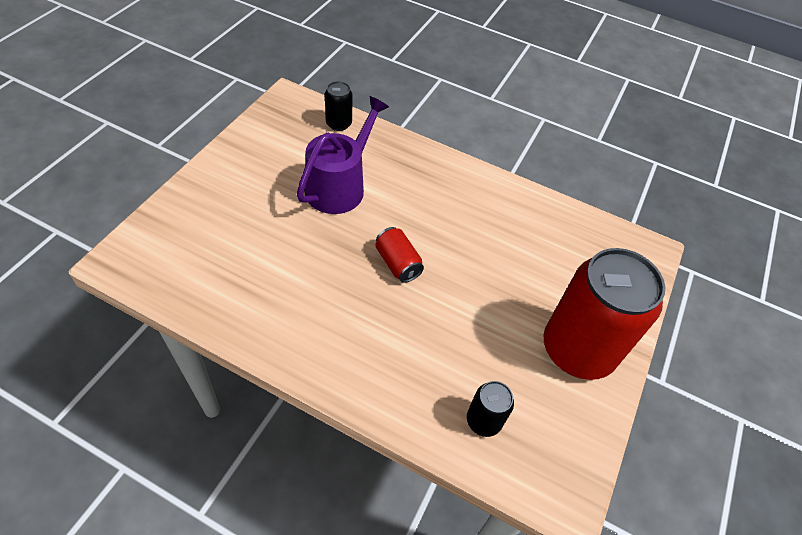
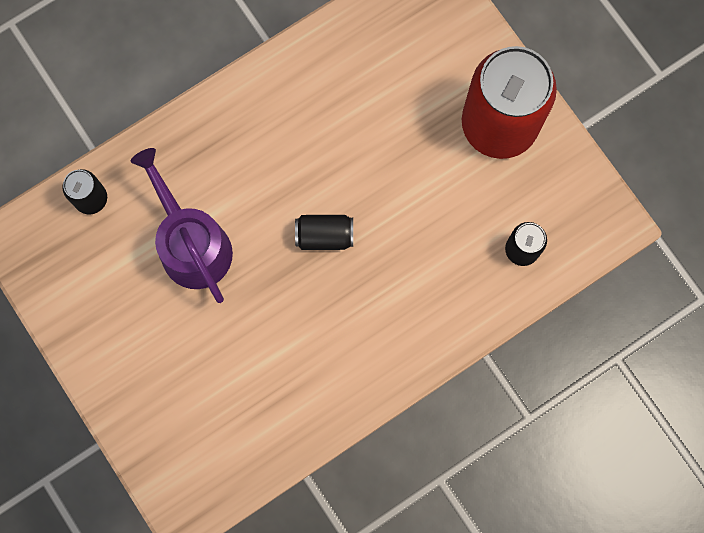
camera: 55 degrees left, 25 degrees up
(397, 263) = (324, 236): red can -> black can

